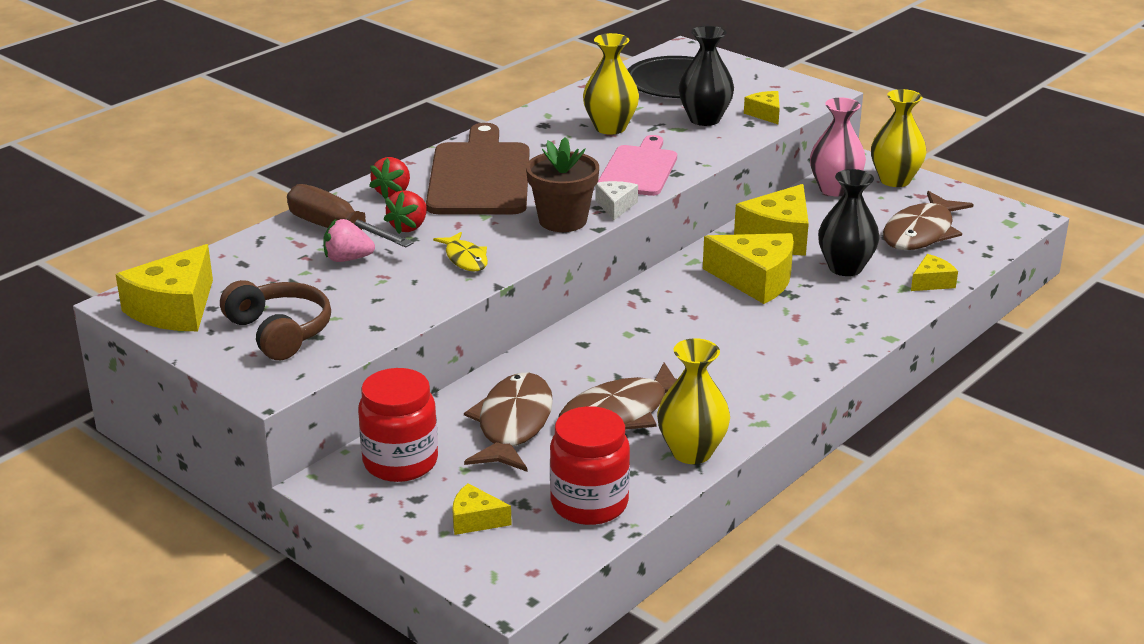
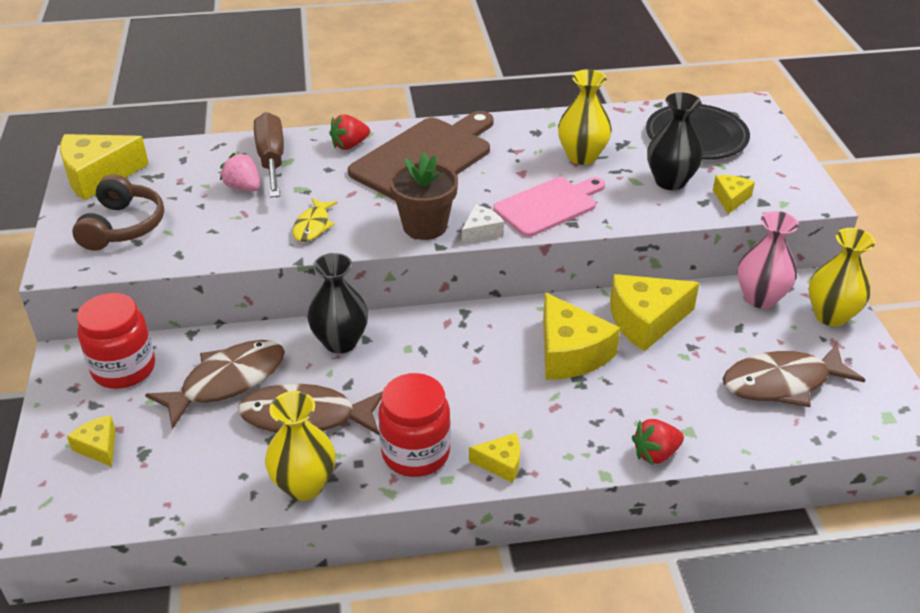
camera: 40 degrees right, 10 degrees up
(409, 227) = (317, 180): red strawberry -> red strawberry (655, 453)
(589, 504) = (179, 483): red jar -> red jar (416, 453)
(845, 268) = (662, 382): black vase -> black vase (340, 342)
(931, 282) = (721, 440): yellow cheese -> yellow cheese (501, 463)

